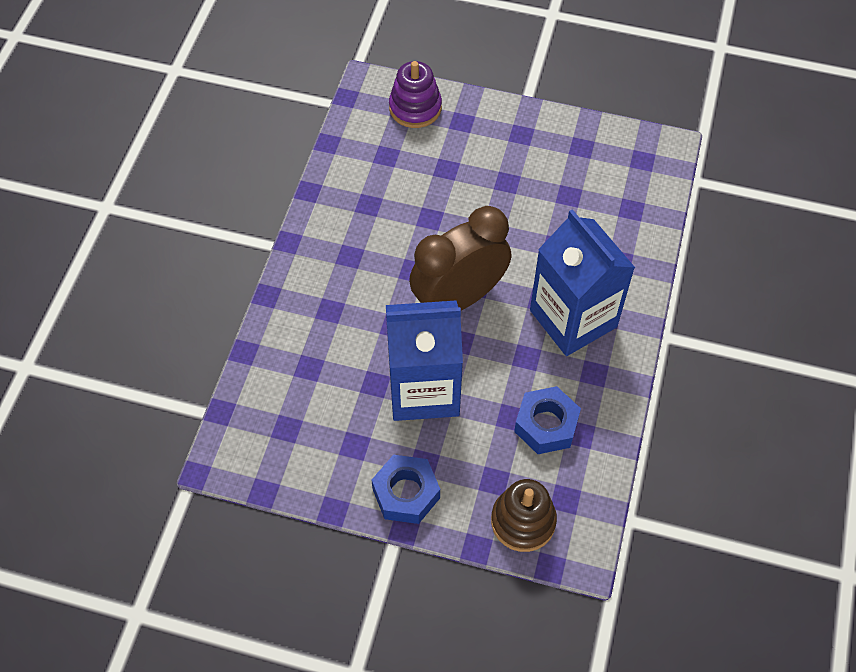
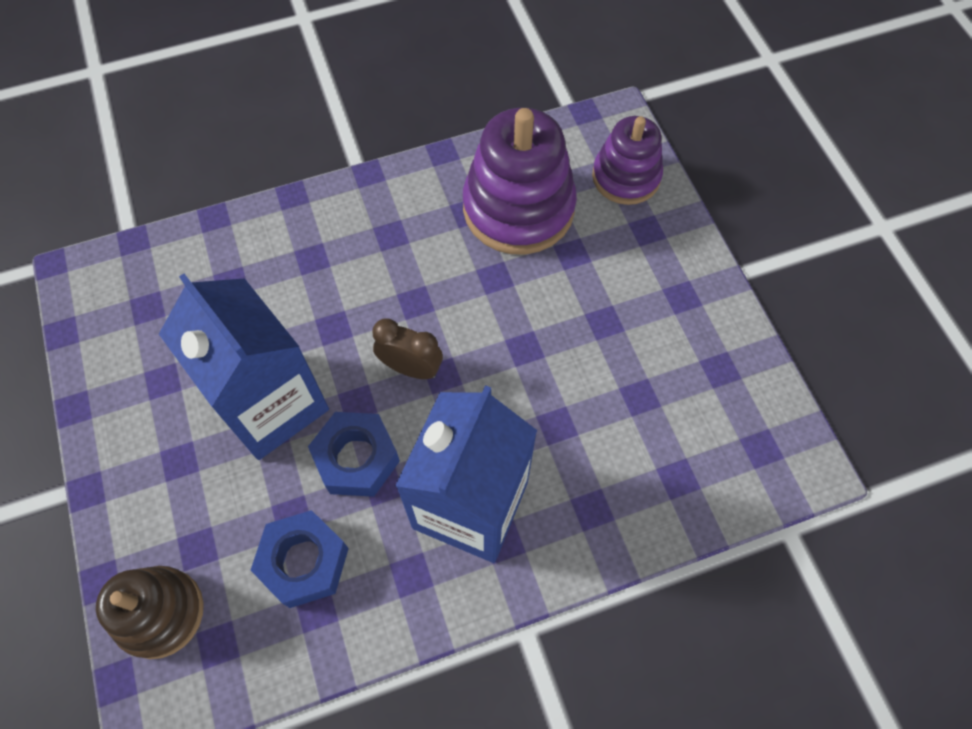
camera: 55 degrees right, 5 degrees up
(390, 176) = (518, 208): none -> purple stacking toy
(406, 493) = (130, 466): blue nut -> blue nut (356, 458)
(459, 299) = (411, 368): brown clock -> brown clock, size x0.50

